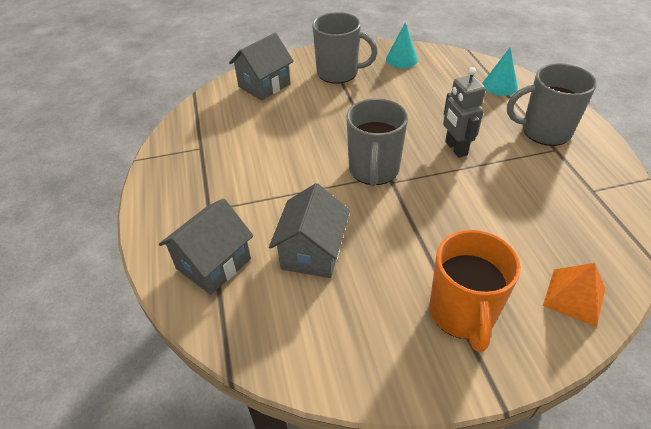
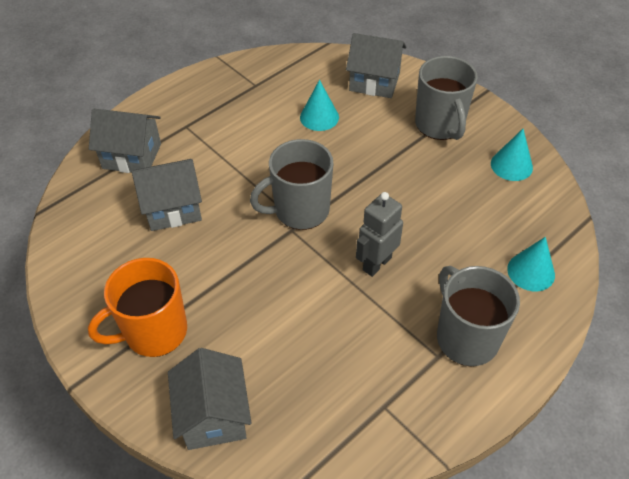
camera: 60 degrees right, 5 degrees up
(276, 125) = (319, 117): none -> turquoise cone
(574, 297) = (213, 415): orange pyramid -> grey house

